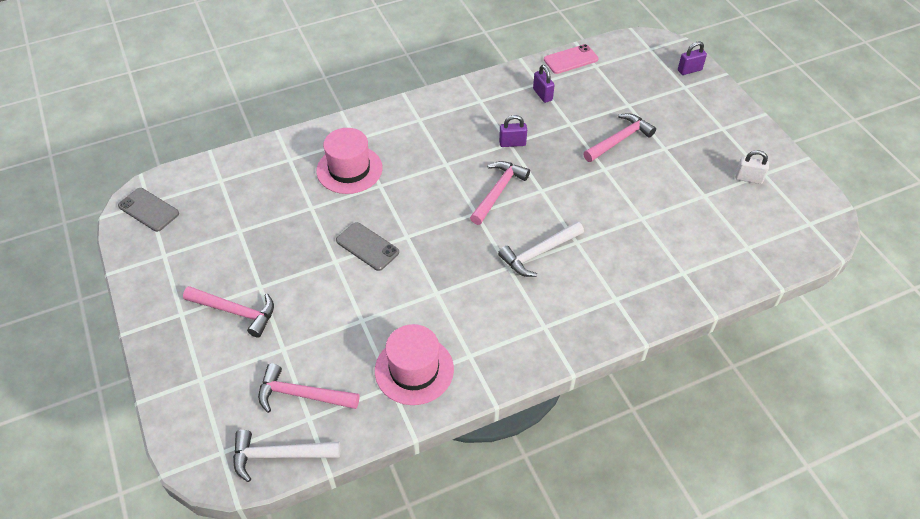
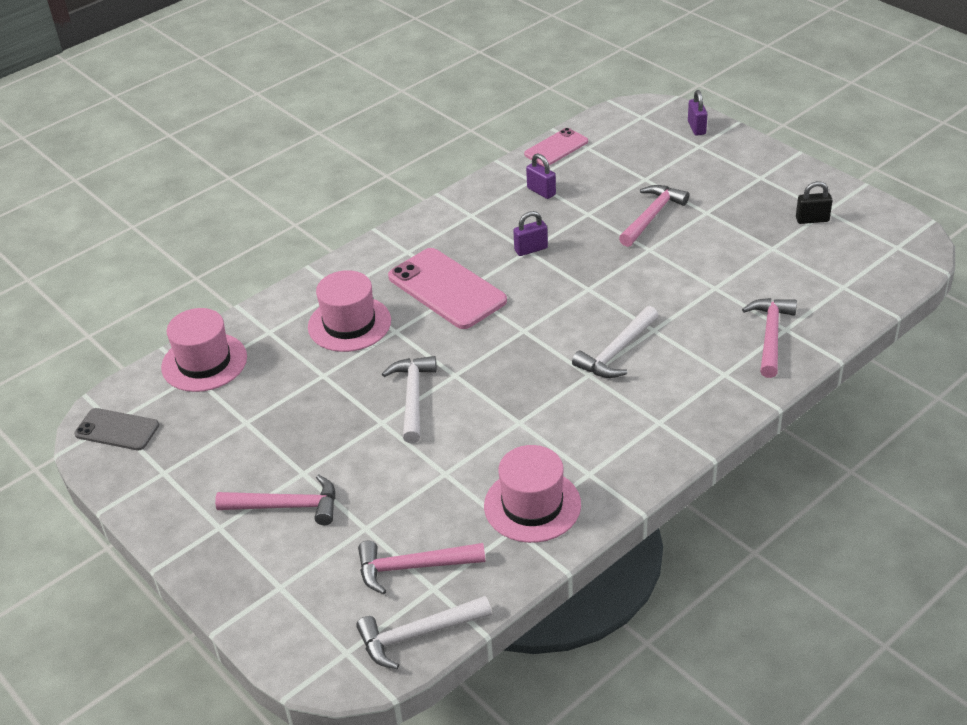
camera: 15 degrees left, 10 degrees down
(233, 172) = (204, 362): none -> pink hat
(367, 246) = (413, 397): grey phone -> white hammer
(434, 160) = (447, 289): none -> pink phone
(498, 191) = (539, 302): pink hammer -> pink hammer (770, 335)
(689, 70) = (696, 128): purple padlock -> purple padlock turned 60 degrees counterclockwise
(748, 178) = (812, 219): white padlock -> black padlock

